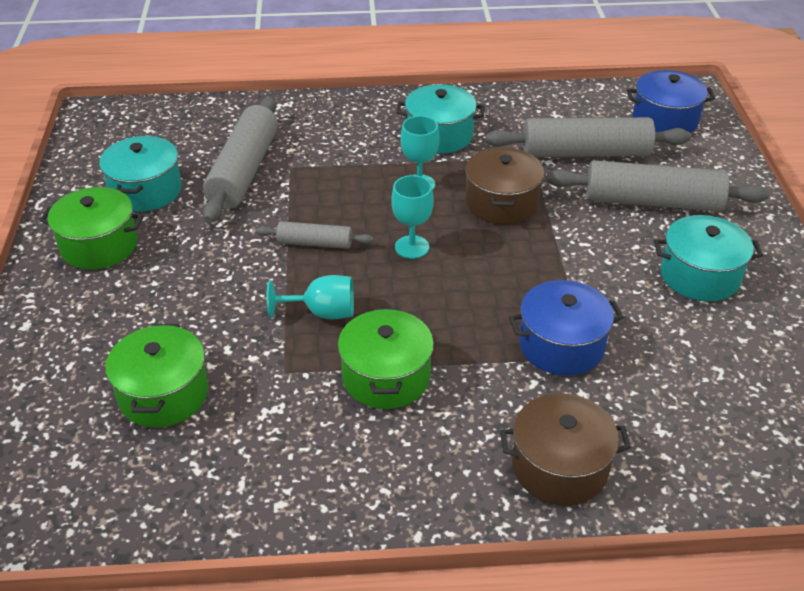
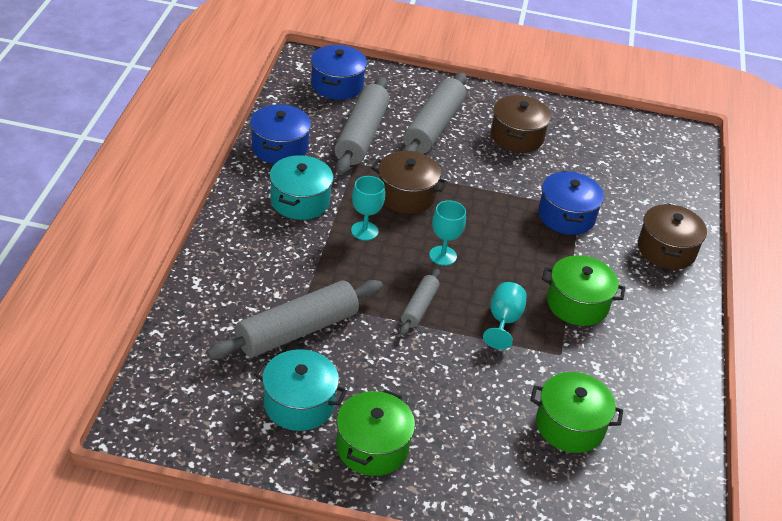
camera: 80 degrees left, 0 degrees up
(244, 171) = (297, 330): grey rolling pin -> grey rolling pin turned 60 degrees counterclockwise
(517, 107) = (279, 148): none -> blue pot
(700, 275) = (517, 136): turquoise pot -> brown pot

